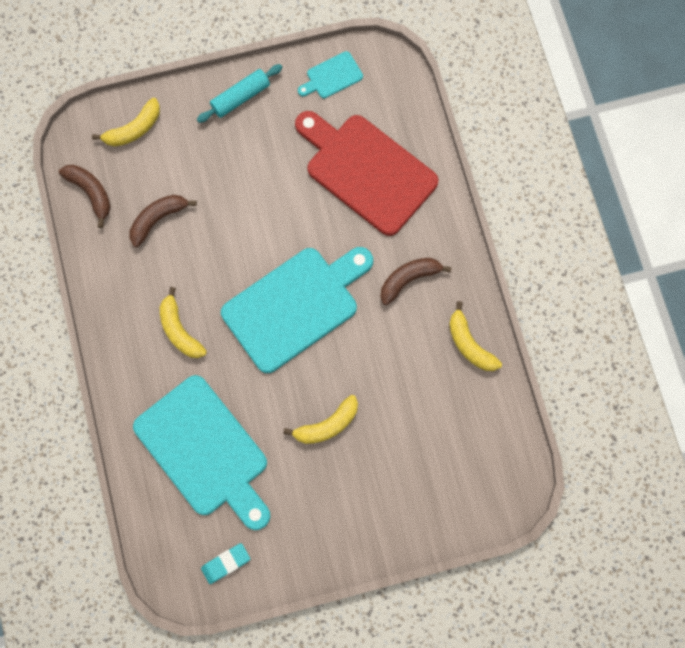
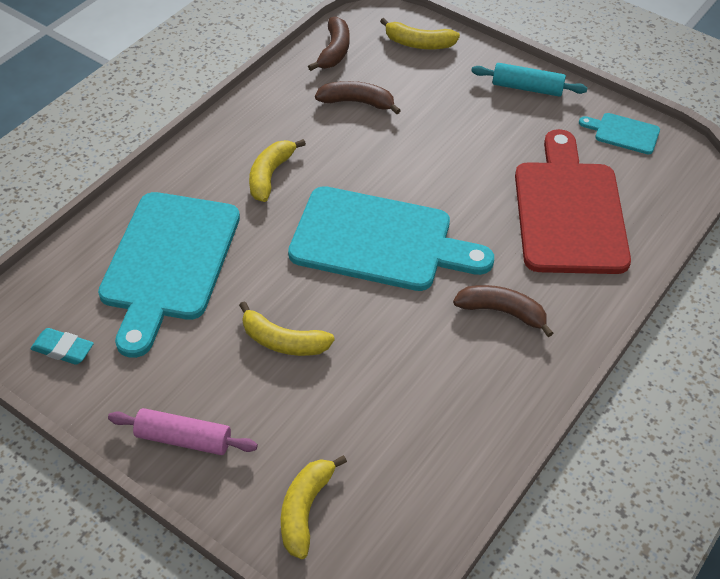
camera: 50 degrees right, 25 degrees down
(352, 533) = (184, 439): none -> pink rolling pin
(469, 344) = (492, 410): yellow banana -> yellow banana (305, 510)

